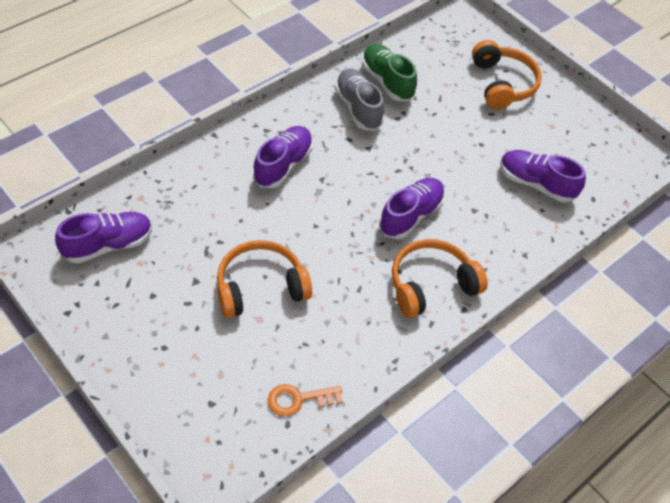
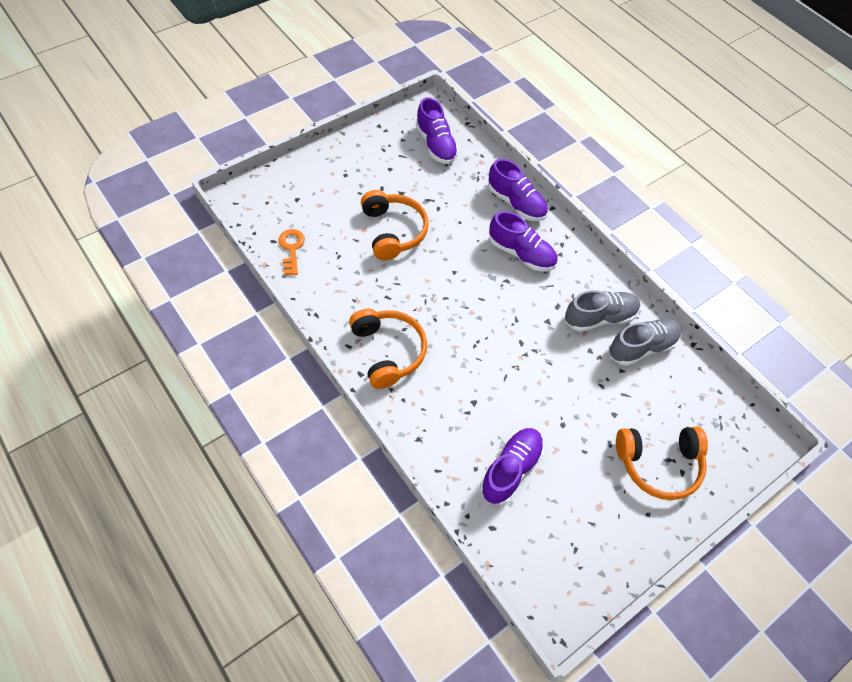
camera: 95 degrees right, 5 degrees up
(387, 81) = (641, 347): green shoe -> grey shoe
(410, 216) = (466, 345): purple shoe -> purple shoe (516, 203)

